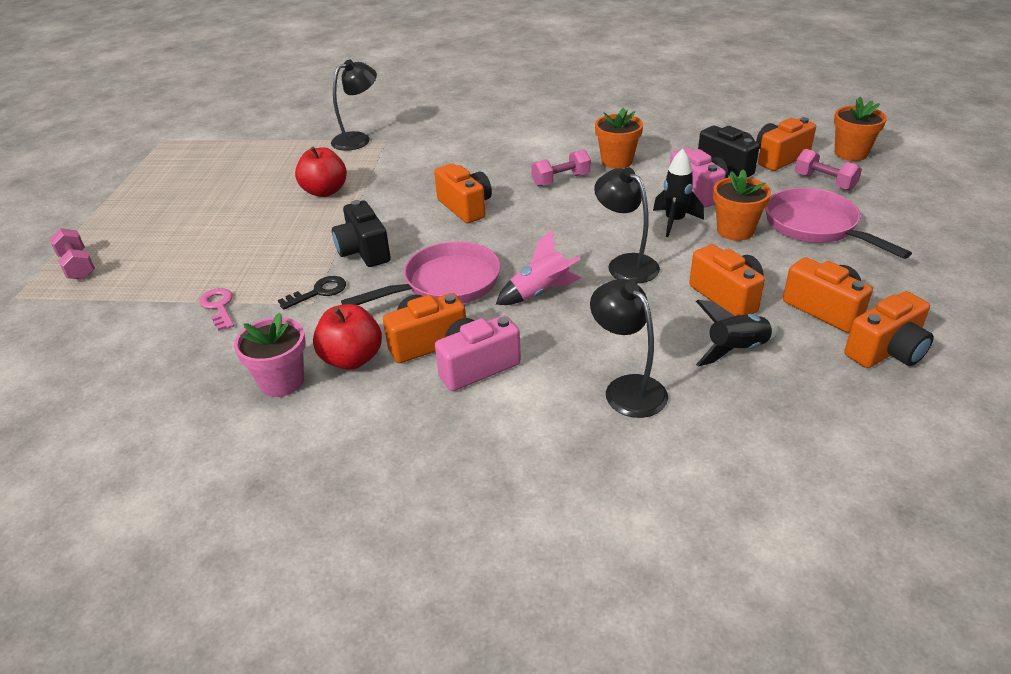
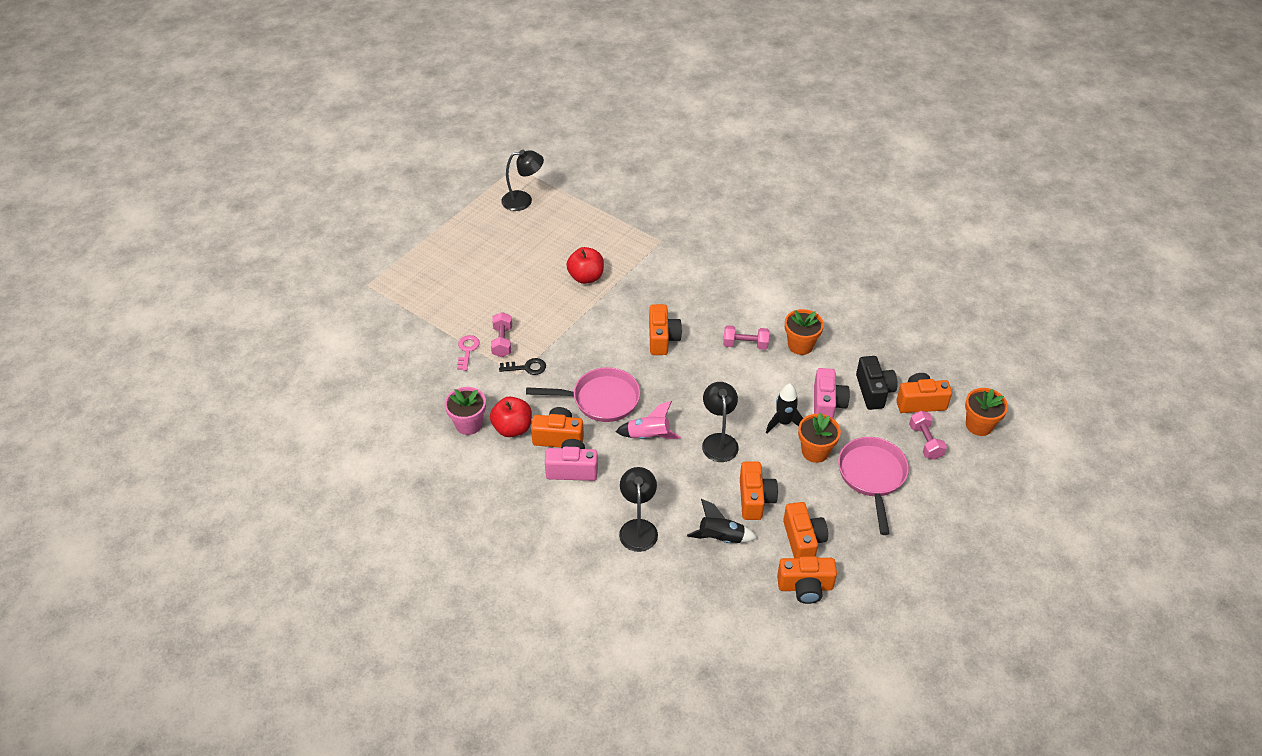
camera: 30 degrees right, 10 degrees up
(77, 266) = (410, 275): pink dumbbell -> pink dumbbell (502, 341)
(358, 139) = (643, 231): black lamp -> black lamp (523, 200)
(364, 251) = (573, 346): black camera -> none

